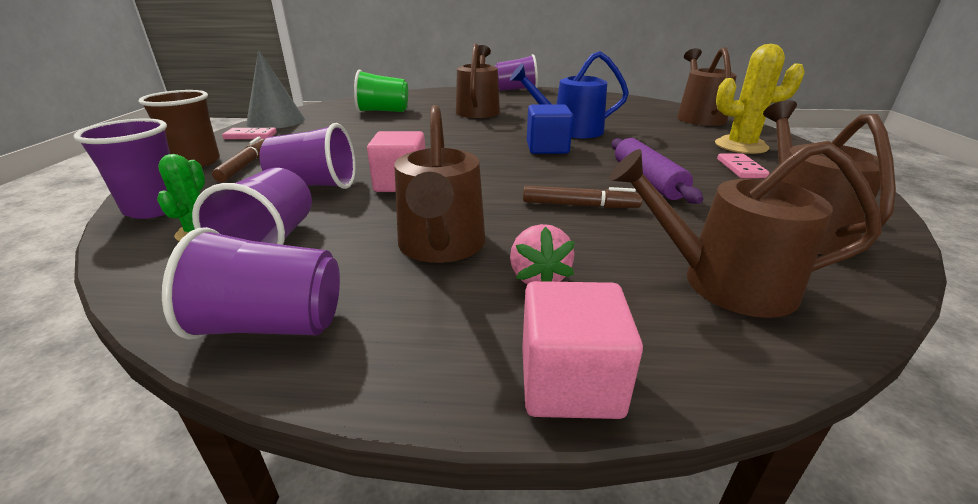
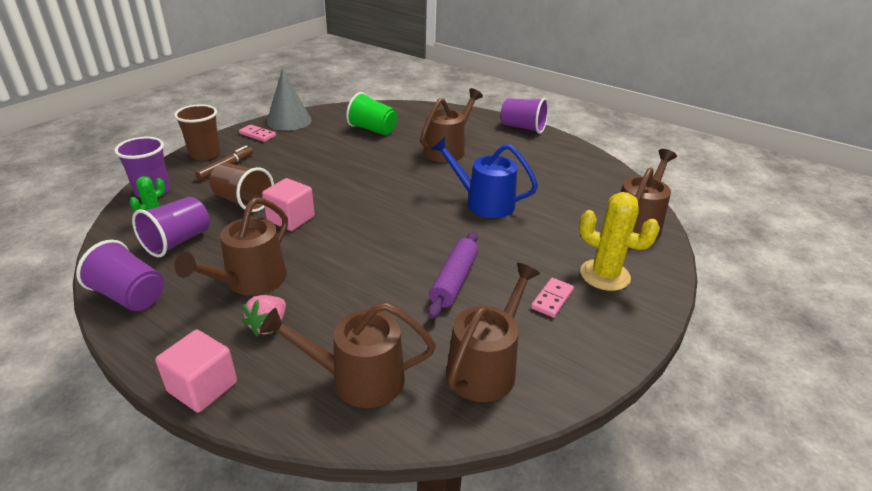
camera: 30 degrees right, 5 degrees up
(315, 185) = (243, 201): purple cup -> brown cup
(547, 148) = (434, 217): blue cube -> none
(579, 205) = (369, 283): brown marker -> none
(724, 282) = (358, 379): brown watering can -> brown watering can turned 45 degrees counterclockwise

